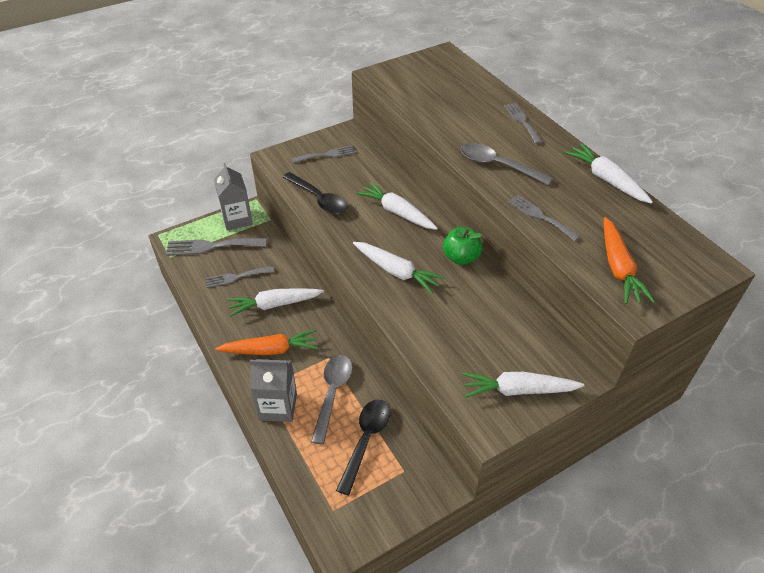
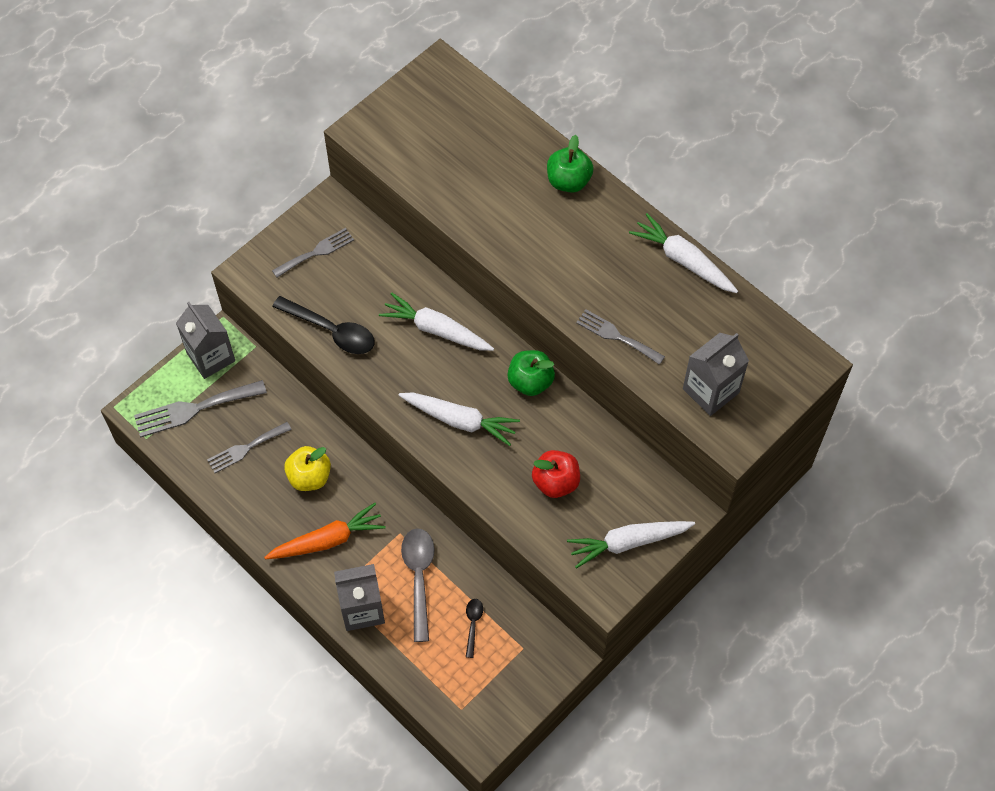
camera: 15 degrees left, 15 degrees up
(274, 305) = (309, 477): white carrot -> yellow apple
(366, 441) = (473, 625): black spoon -> black spoon, size x0.51
(463, 330) = (555, 482): none -> red apple
(498, 165) = (554, 266): grey spoon -> none
(522, 121) = (568, 181): grey fork -> green apple
(618, 268) = (710, 391): orange carrot -> grey carton

